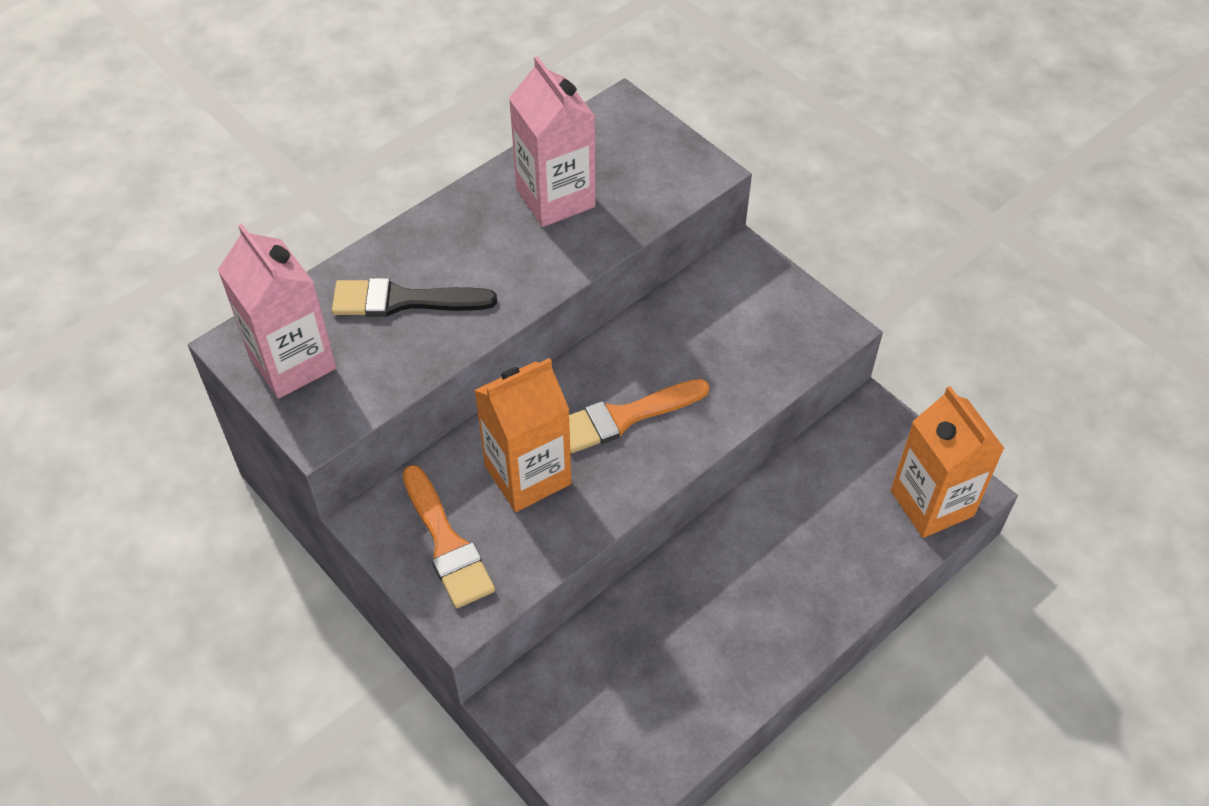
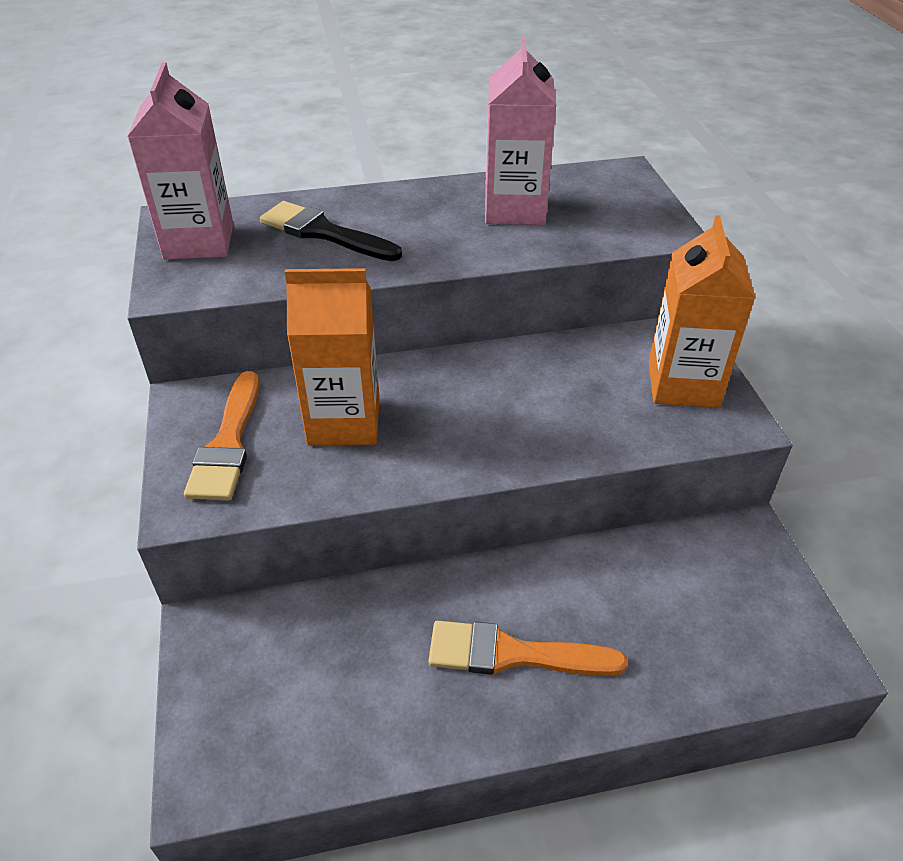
camera: 30 degrees right, 10 degrees down
(625, 417) = (469, 412): orange brush -> orange brush (513, 654)
(932, 503) = (771, 651): orange carton -> orange carton (683, 384)

